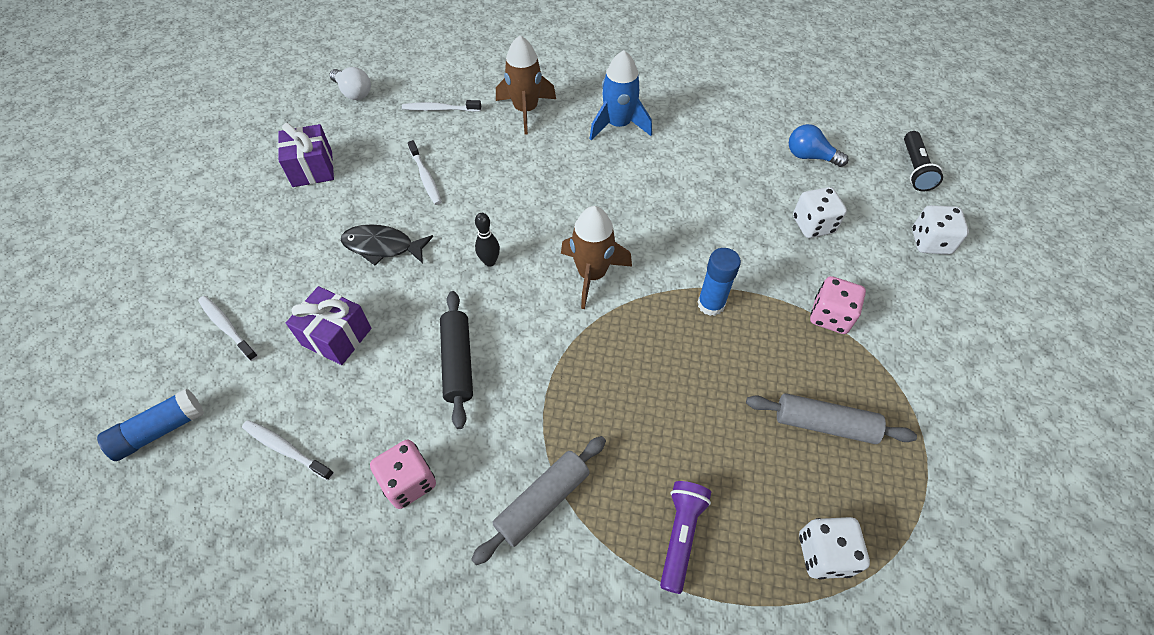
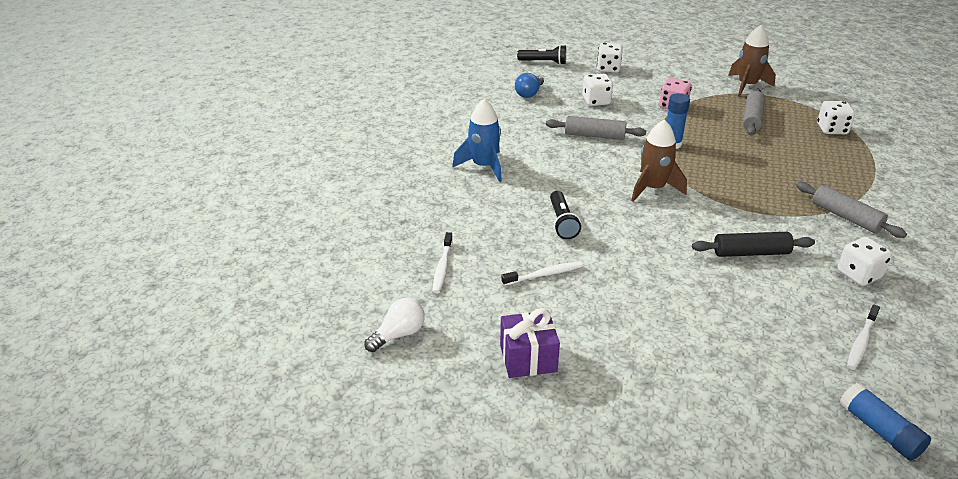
camera: 85 degrees left, 20 degrees down
(227, 327) = (753, 399): white toothbrush -> none
(337, 336) = (744, 321): purple gift -> none
(382, 247) = (637, 299): black fish -> none
(409, 482) = (858, 274): pink dice -> white dice
(490, 262) = (646, 236): black bowling pin -> none
(514, 190) = (562, 222): none -> black flashlight
(526, 110) = (455, 213): brown rocket -> brown rocket (747, 86)
(680, 536) = (843, 170): purple flashlight -> none
(713, 221) = (594, 135): none -> grey rolling pin

